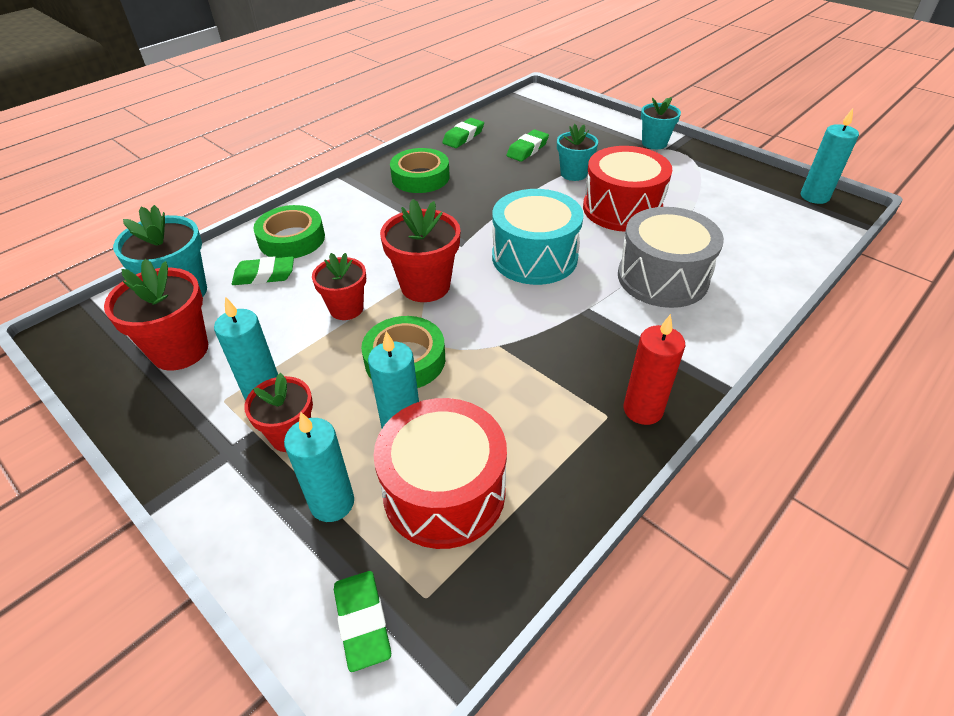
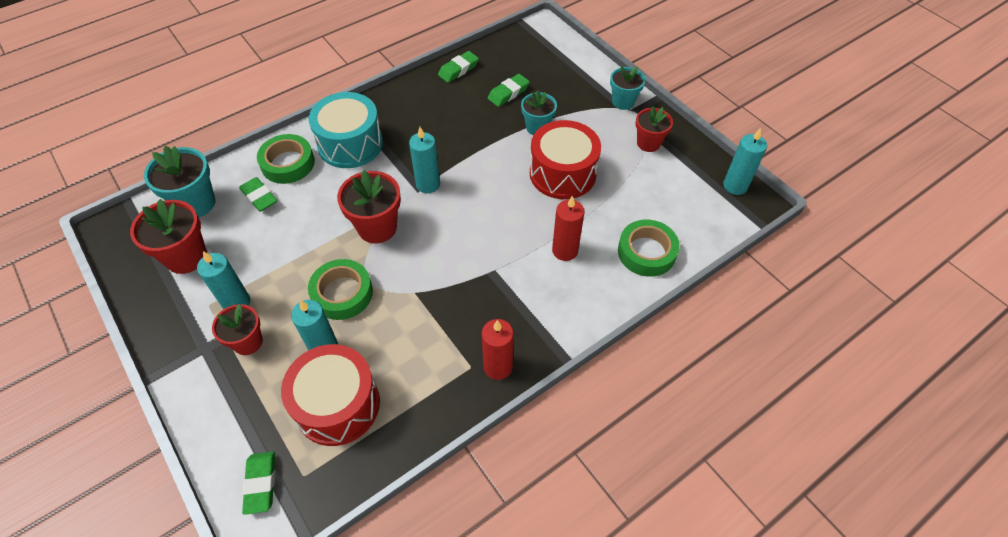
camera: 10 degrees right, 10 degrees up
(264, 275) = (259, 197): green eraser -> green eraser turned 45 degrees clockwise
(332, 503) = (262, 399): turquoise candle -> turquoise candle (428, 184)
(346, 308) = (312, 239): red flower pot -> red flower pot (648, 143)
(420, 177) = (407, 112): green tape -> green tape (646, 252)
(534, 257) = (471, 213): turquoise drum -> turquoise drum (350, 144)
(662, 278) = (565, 250): grey drum -> red candle

